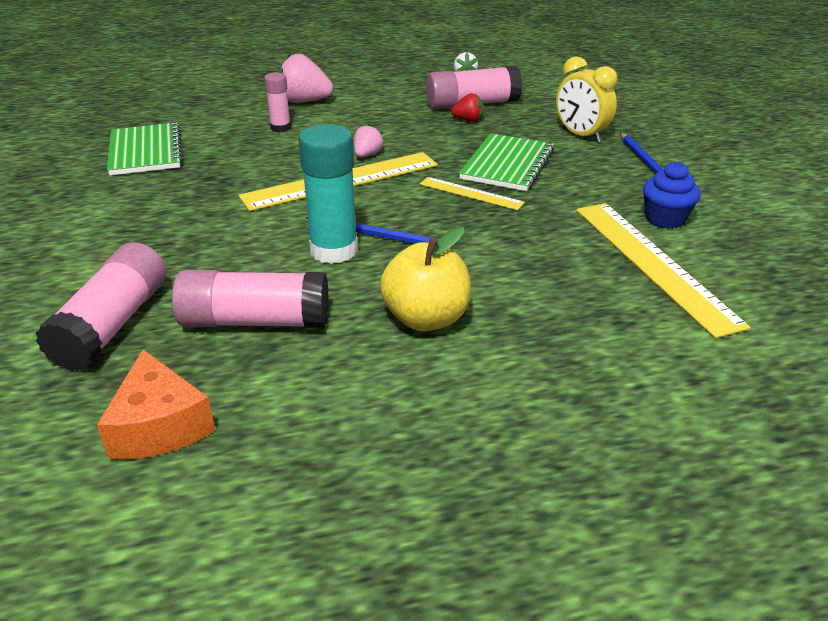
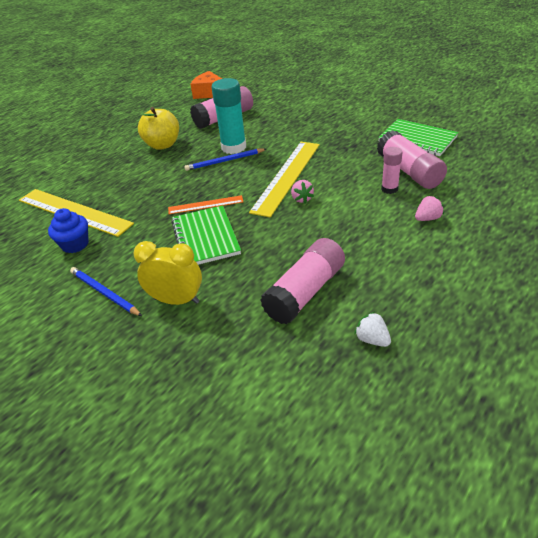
camera: 145 degrees right, 5 degrees up
(113, 324) = (268, 98): pink glue stick -> pink glue stick (409, 171)
(304, 101) = (427, 218): pink strawberry -> pink strawberry, size x0.55
(468, 120) = (283, 268): red strawberry -> none
(471, 193) = (205, 205): yellow ruler -> orange ruler

